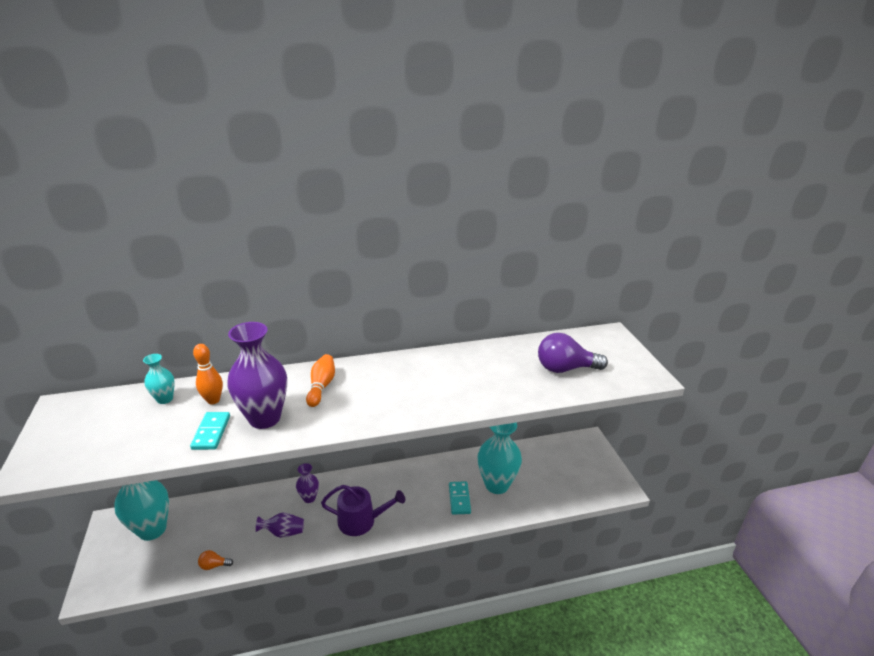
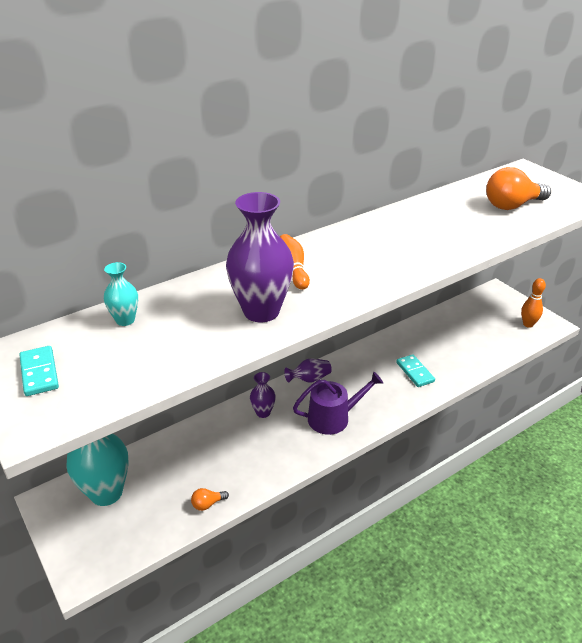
camera: 20 degrees left, 5 degrees up
(211, 432) = (215, 338): turquoise domino -> turquoise domino (39, 373)
(213, 400) = (185, 308): orange bowling pin -> orange bowling pin (528, 324)
(283, 532) = (260, 451): purple vase -> purple vase (309, 379)
(496, 485) = (440, 350): turquoise vase -> none
(565, 368) = (512, 205): purple light bulb -> orange light bulb

